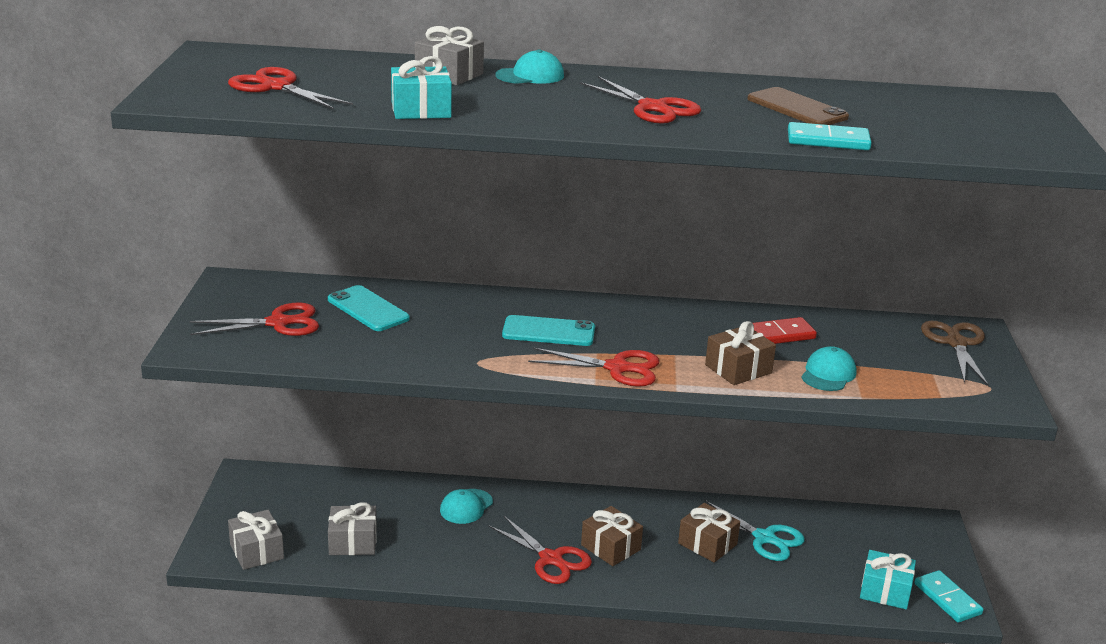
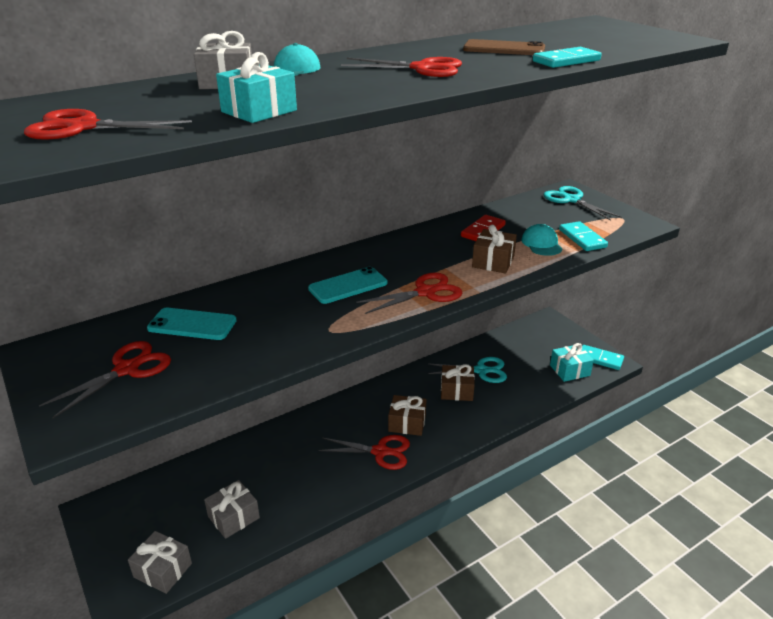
camera: 35 degrees left, 5 degrees up
(466, 507) = (288, 444): turquoise cap -> none
(891, 388) = (582, 238): none -> turquoise domino
(956, 343) = (571, 200): brown scissors -> turquoise scissors

